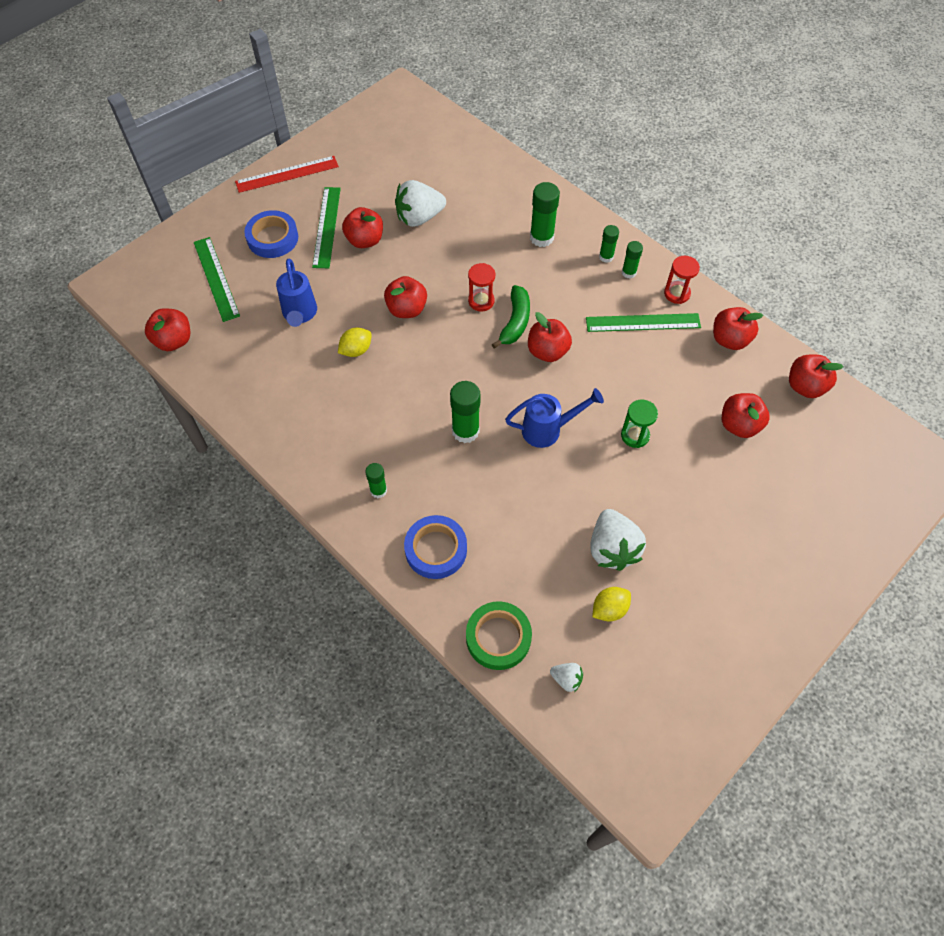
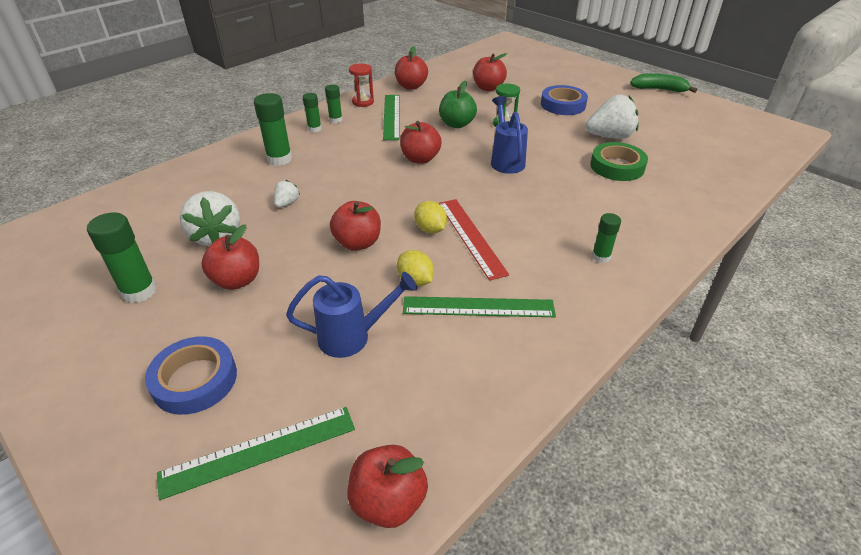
camera: 90 degrees left, 20 degrees down
(287, 174) = (59, 372): red ruler -> red ruler (471, 237)
(326, 227) = (197, 318): green ruler -> green ruler (478, 307)
(436, 549) = (651, 219): blue tape -> blue tape (563, 105)
(465, 431) = (516, 203): green glue stick -> green glue stick (139, 291)
(481, 301) = (354, 194): red hourglass -> none
(498, 637) = (716, 187): green tape -> green tape (617, 166)
(515, 322) = (384, 175): green banana -> green banana (659, 89)
(566, 679) = (729, 158): white strawberry -> white strawberry (287, 203)
(609, 609) = (661, 139): yellow lemon -> yellow lemon (430, 229)
(630, 386) = (456, 124): none -> green apple
(805, 386) = (452, 66): red apple -> none

